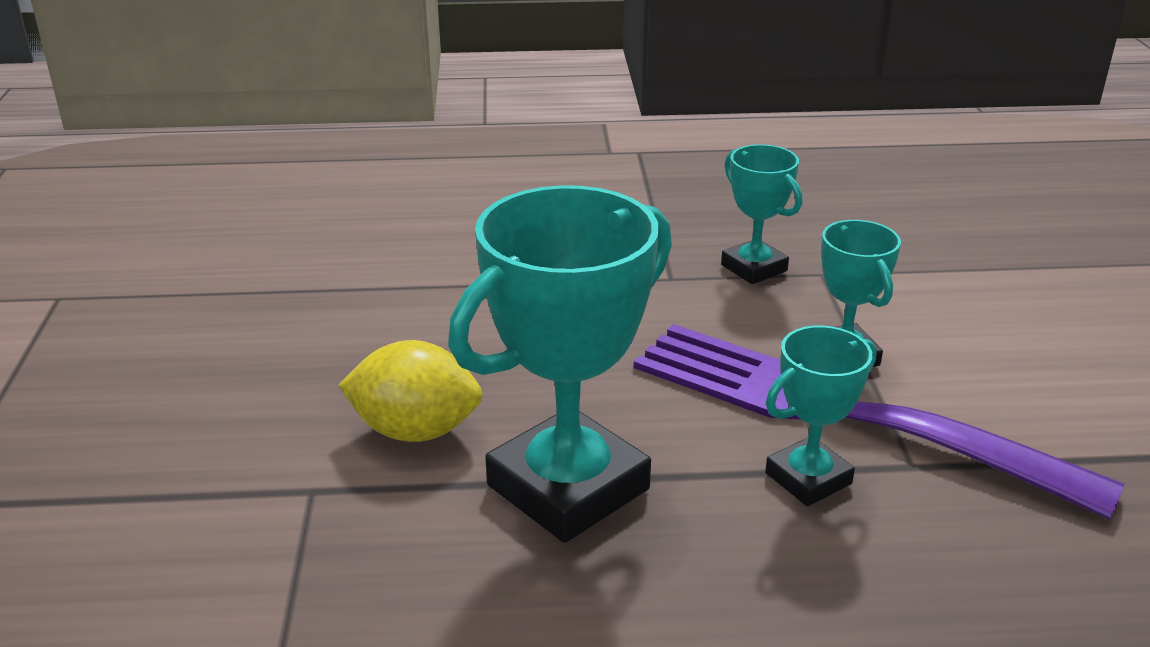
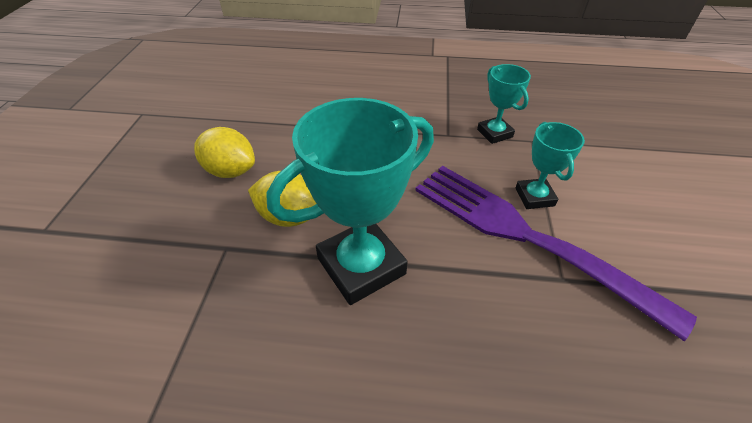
camera: 10 degrees right, 15 degrees up
(277, 373) = (230, 171): none -> yellow lemon
(808, 478) = (499, 280): turquoise trophy -> none

